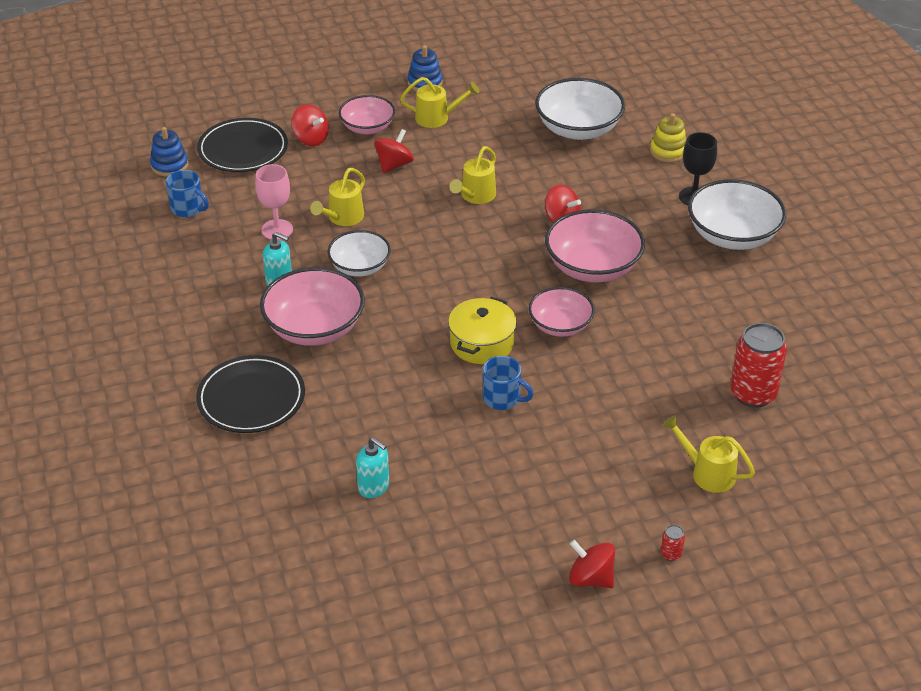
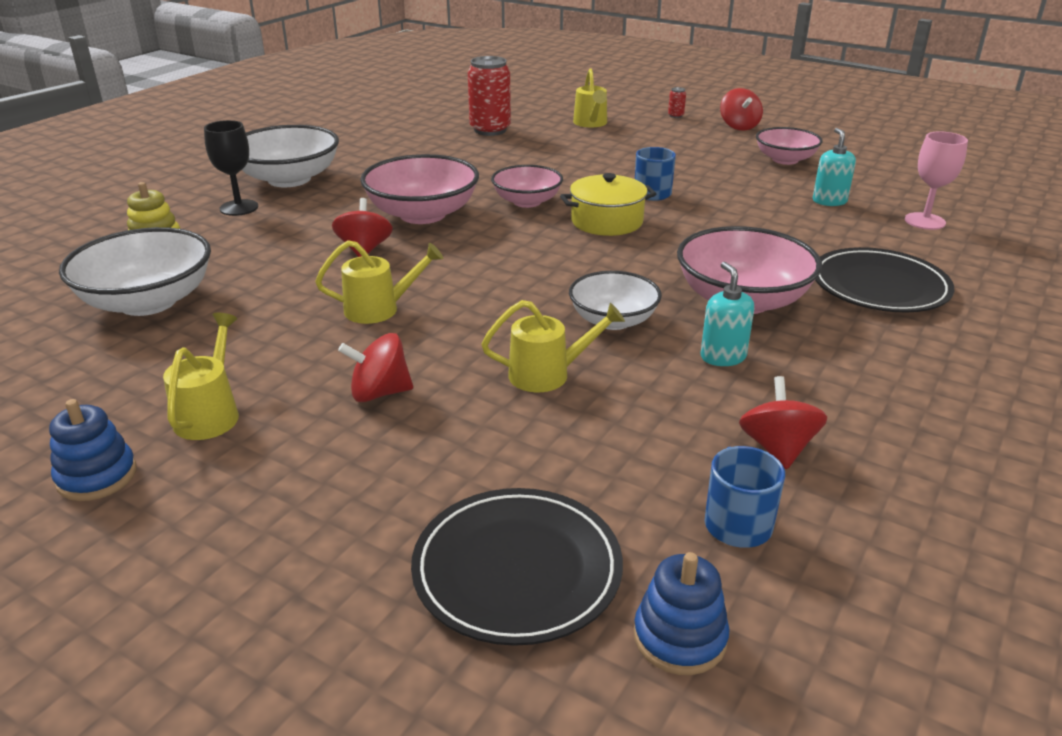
camera: 130 degrees left, 10 degrees down
(277, 230) = (646, 410): pink goblet -> pink goblet (924, 221)
(311, 139) = (398, 507): red spinning top -> red spinning top (777, 448)
(367, 127) = (302, 465): pink bowl -> pink bowl (785, 160)
(437, 118) = (210, 413): yellow watering can -> yellow watering can turned 45 degrees clockwise

